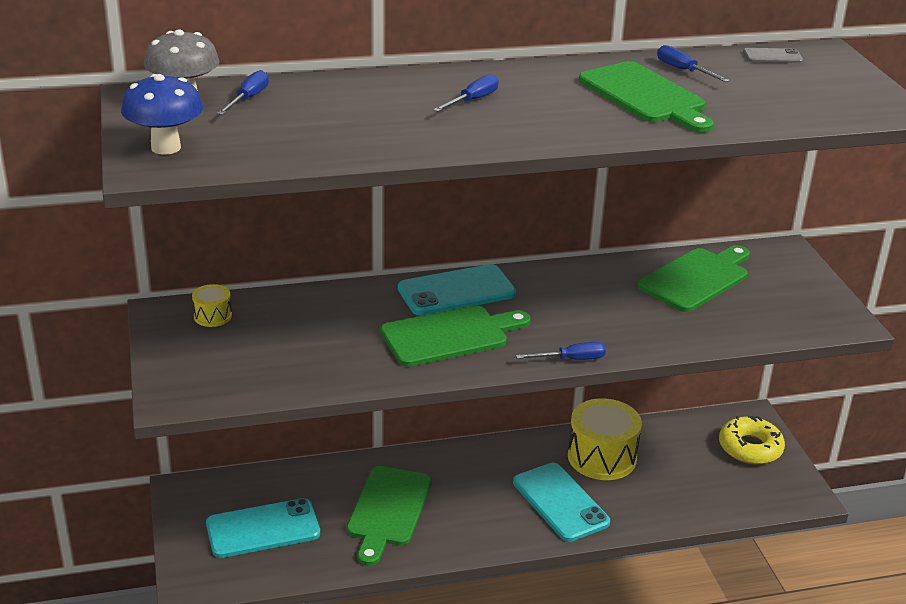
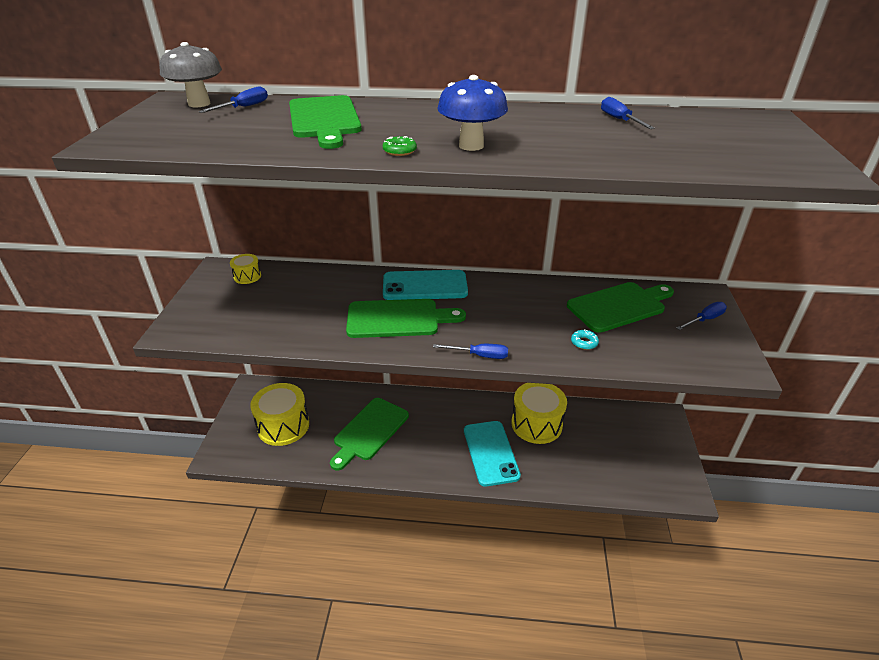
camera: 20 degrees right, 5 degrees up
(166, 147) = (140, 132): blue mushroom -> blue mushroom (471, 146)
(263, 529) = (283, 426): turquoise phone -> yellow drum
(473, 100) = (414, 124): blue screwdriver -> blue screwdriver (704, 319)
(490, 137) = (399, 151): none -> green donut
(645, 96) = (568, 135): green cutting board -> green cutting board (324, 119)
(678, 325) = (584, 342): none -> turquoise donut
(750, 448) = (654, 441): yellow donut -> none
(772, 56) = (713, 117): grey phone -> none

